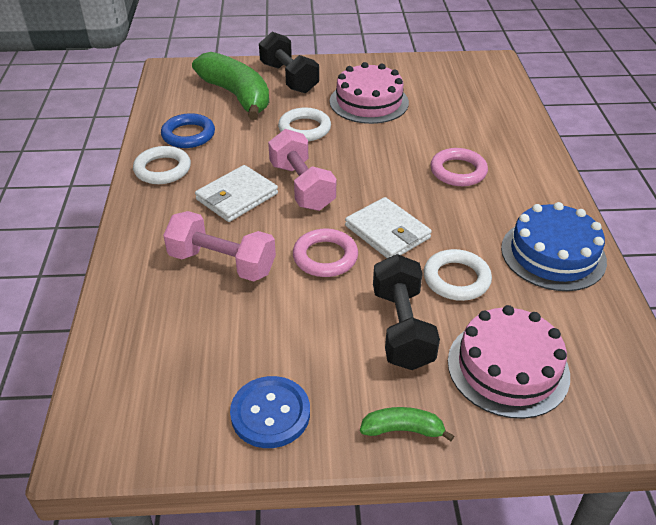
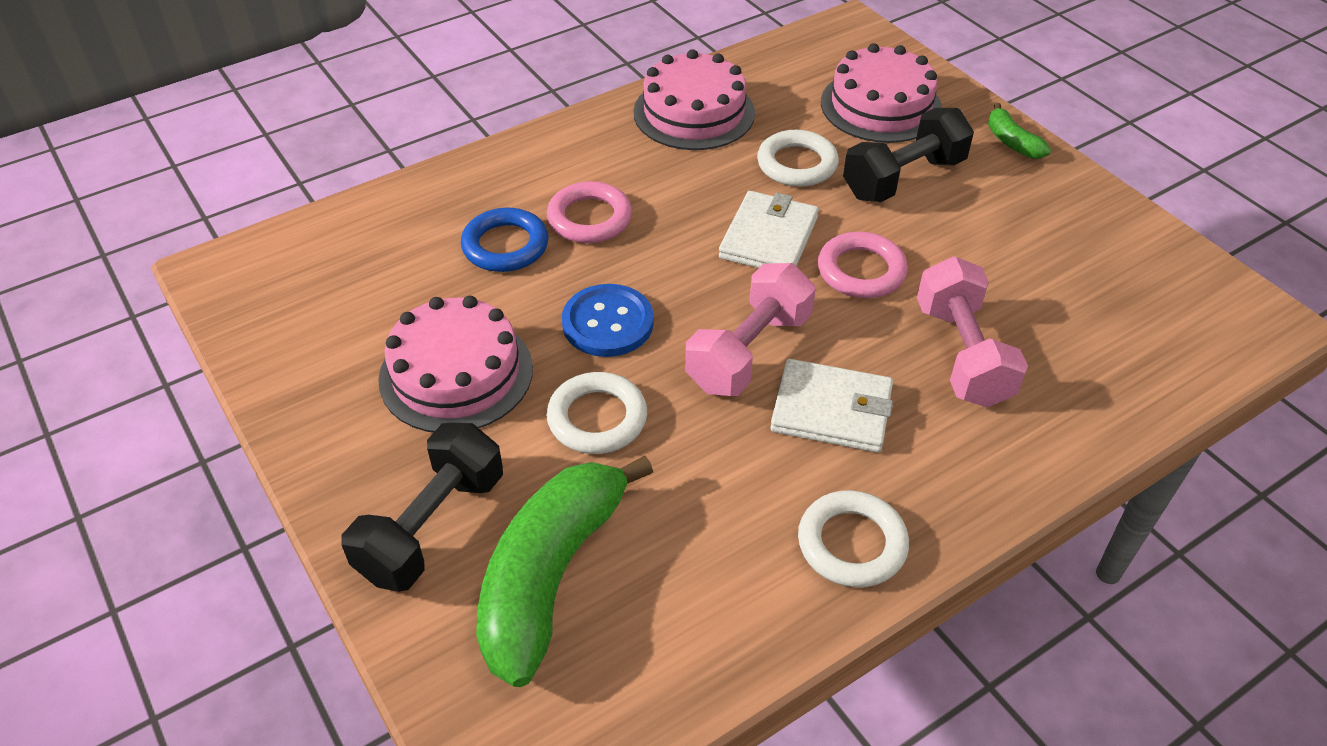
camera: 120 degrees left, 5 degrees up
(188, 135) = (733, 571): blue ring -> blue ring (505, 246)
(270, 413) = (1091, 221): blue button -> blue button (607, 323)
(553, 254) = (694, 112): blue cake -> pink cake

